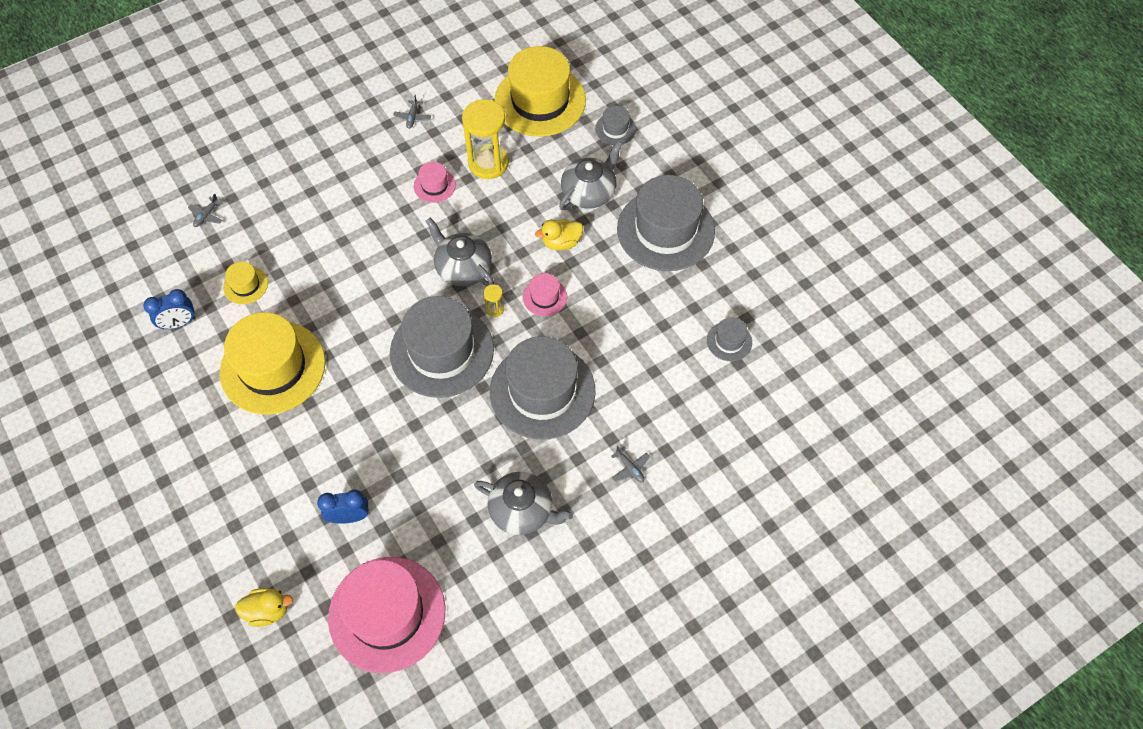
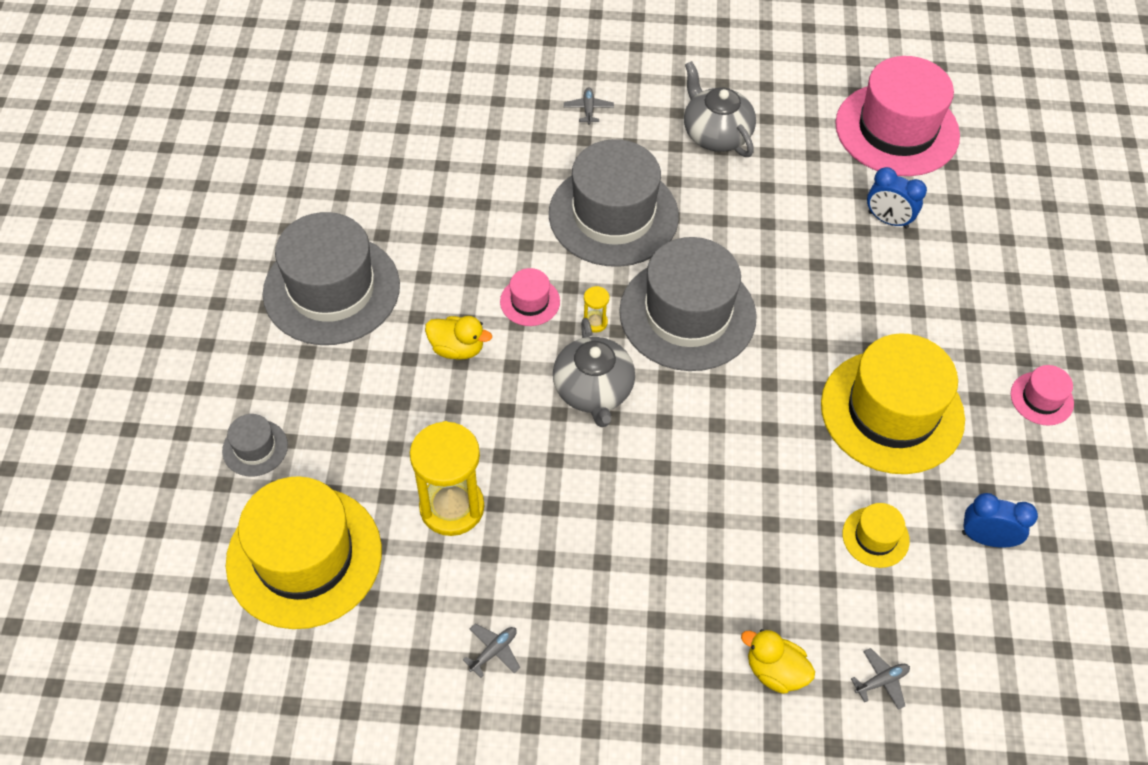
camera: 145 degrees left, 5 degrees down
(268, 610) = (1010, 190): yellow duck -> yellow duck (775, 671)
(434, 185) = (545, 521): pink hat -> pink hat (1041, 398)
(589, 192) = (368, 387): grey teapot -> none
(729, 341) = (389, 150): grey hat -> none

